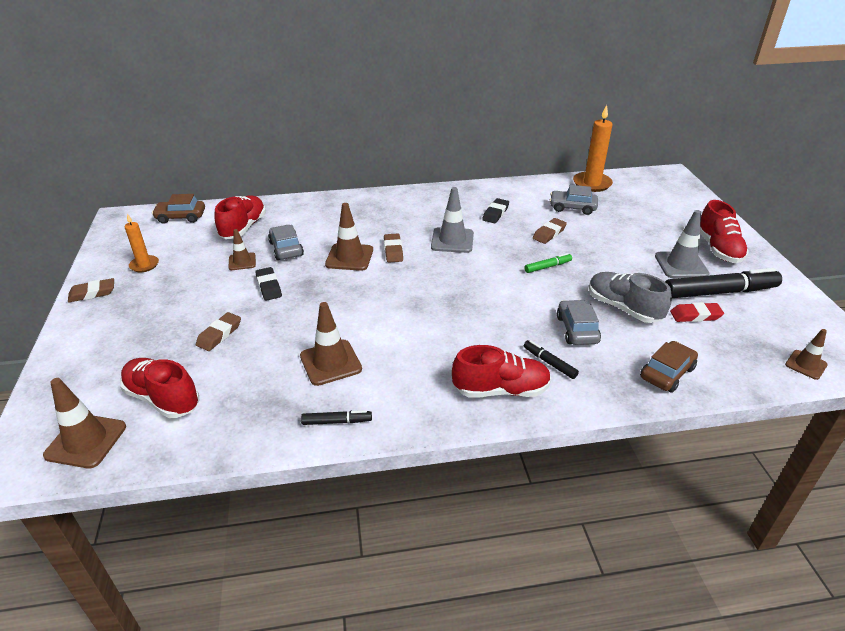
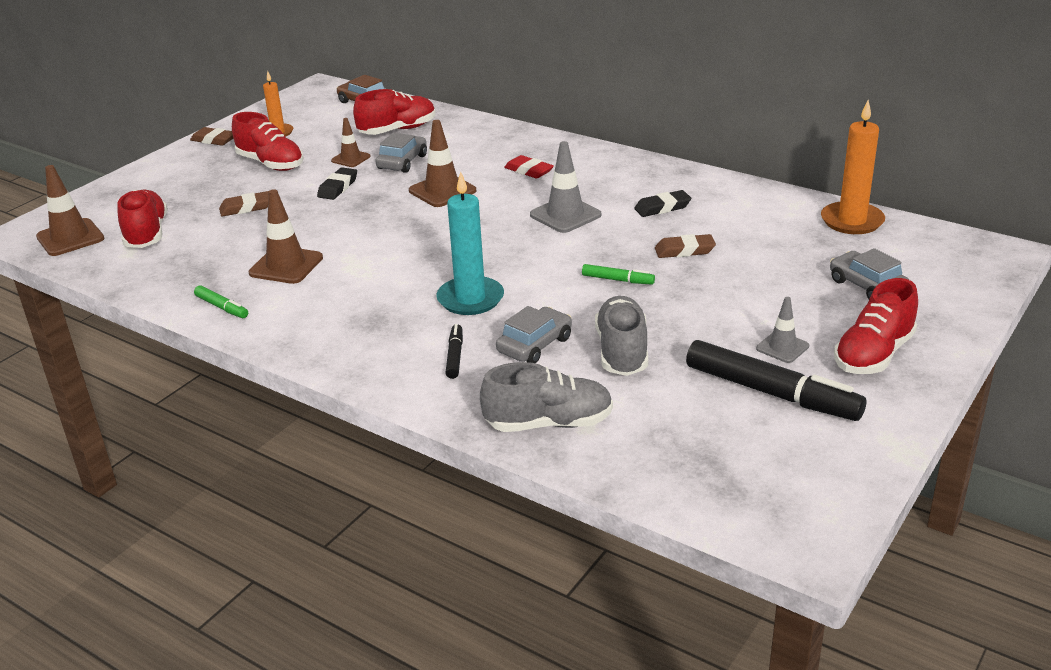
camera: 45 degrees right, 5 degrees down
(337, 422) = (222, 307): black marker -> green marker
(393, 251) = (491, 201): brown eraser -> none
(492, 320) = (470, 299): none -> turquoise candle
(501, 390) = (375, 353): red shoe -> red shoe (271, 164)
(572, 207) = (769, 236): grey car -> grey car (867, 286)
(667, 373) = (549, 423): brown car -> grey shoe
(681, 265) = (782, 347): grey traffic cone -> grey traffic cone, size x0.61
(695, 315) = (690, 397): red eraser -> red eraser (529, 171)
(806, 365) = (722, 503): brown traffic cone -> none

